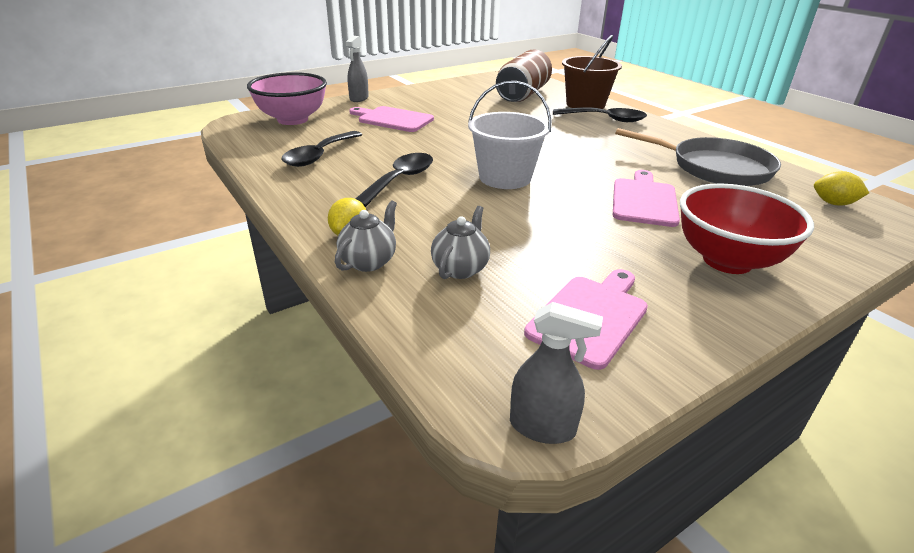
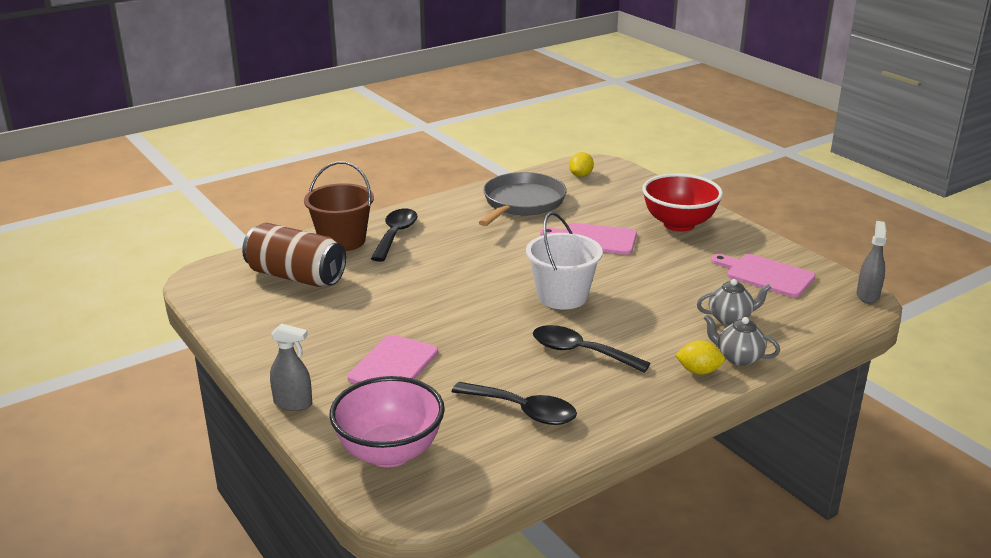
camera: 90 degrees left, 5 degrees down
(460, 268) = (730, 318): grey teapot -> grey teapot turned 150 degrees clockwise

